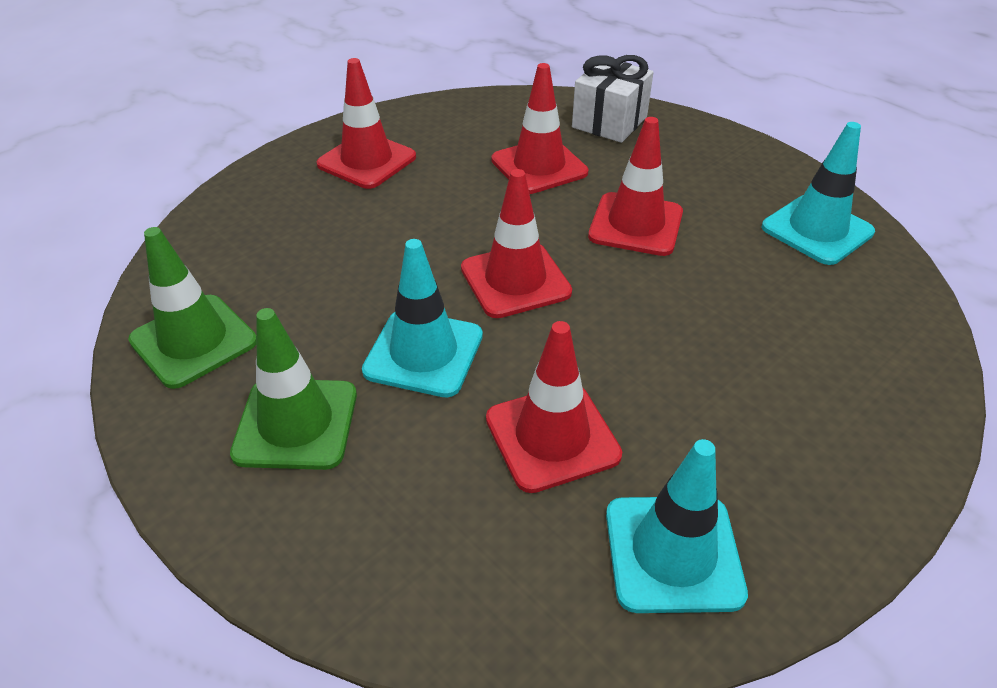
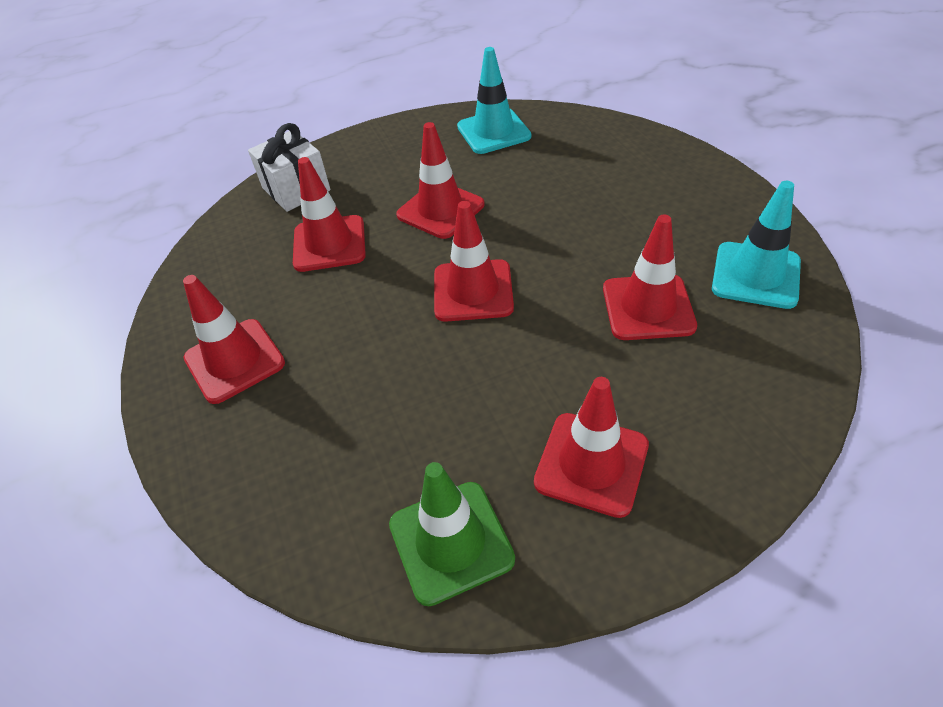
camera: 65 degrees left, 5 degrees up
(296, 424) = (591, 464): green traffic cone -> red traffic cone
(423, 353) = (536, 364): turquoise traffic cone -> none

